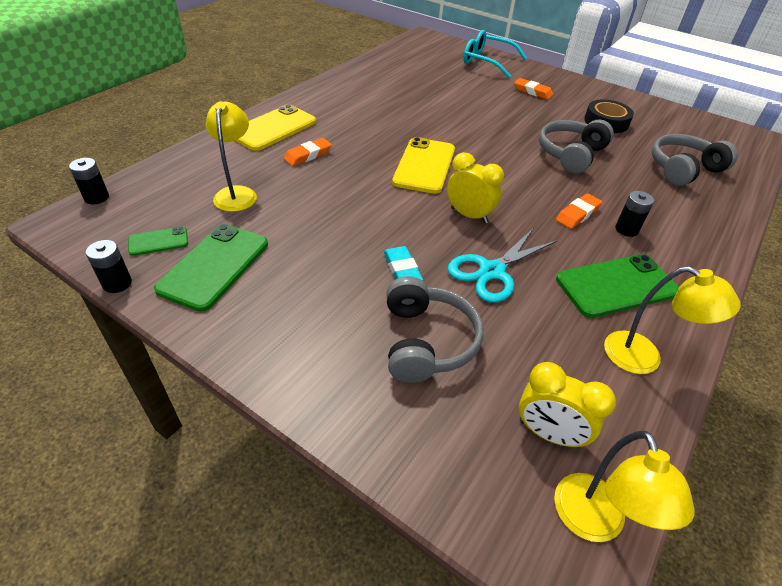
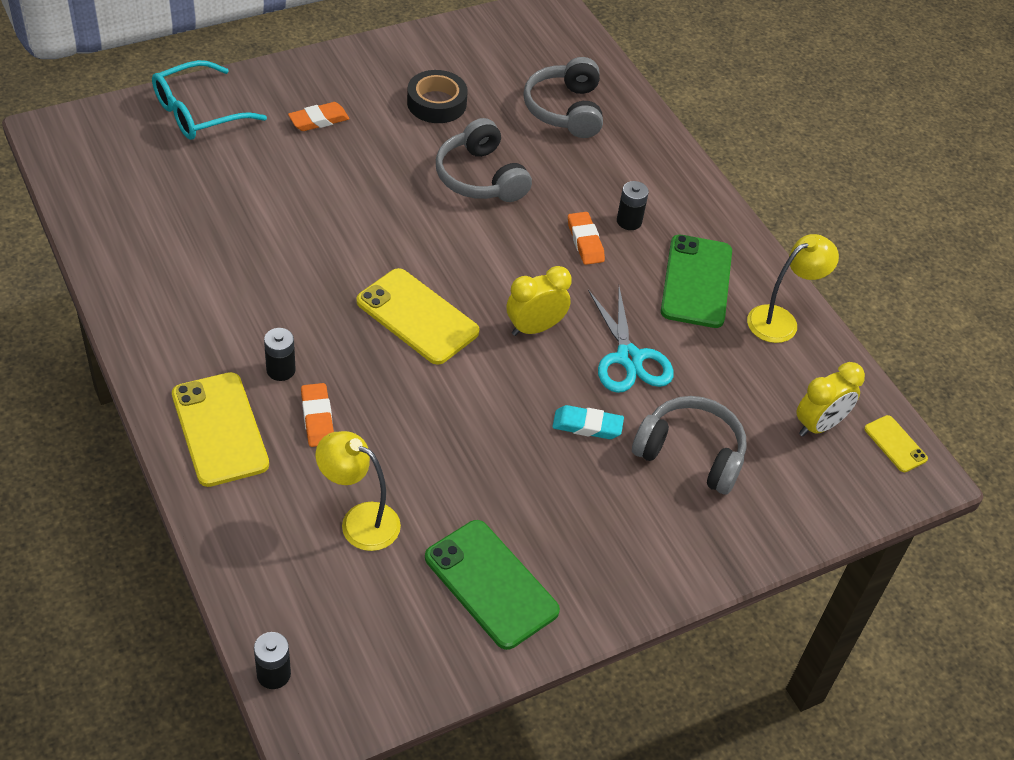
camera: 65 degrees left, 5 degrees up
(117, 283) = (471, 682): black battery -> black battery (281, 370)
(158, 241) = (413, 626): green phone -> none
(593, 523) = (895, 444): yellow lamp -> yellow phone

